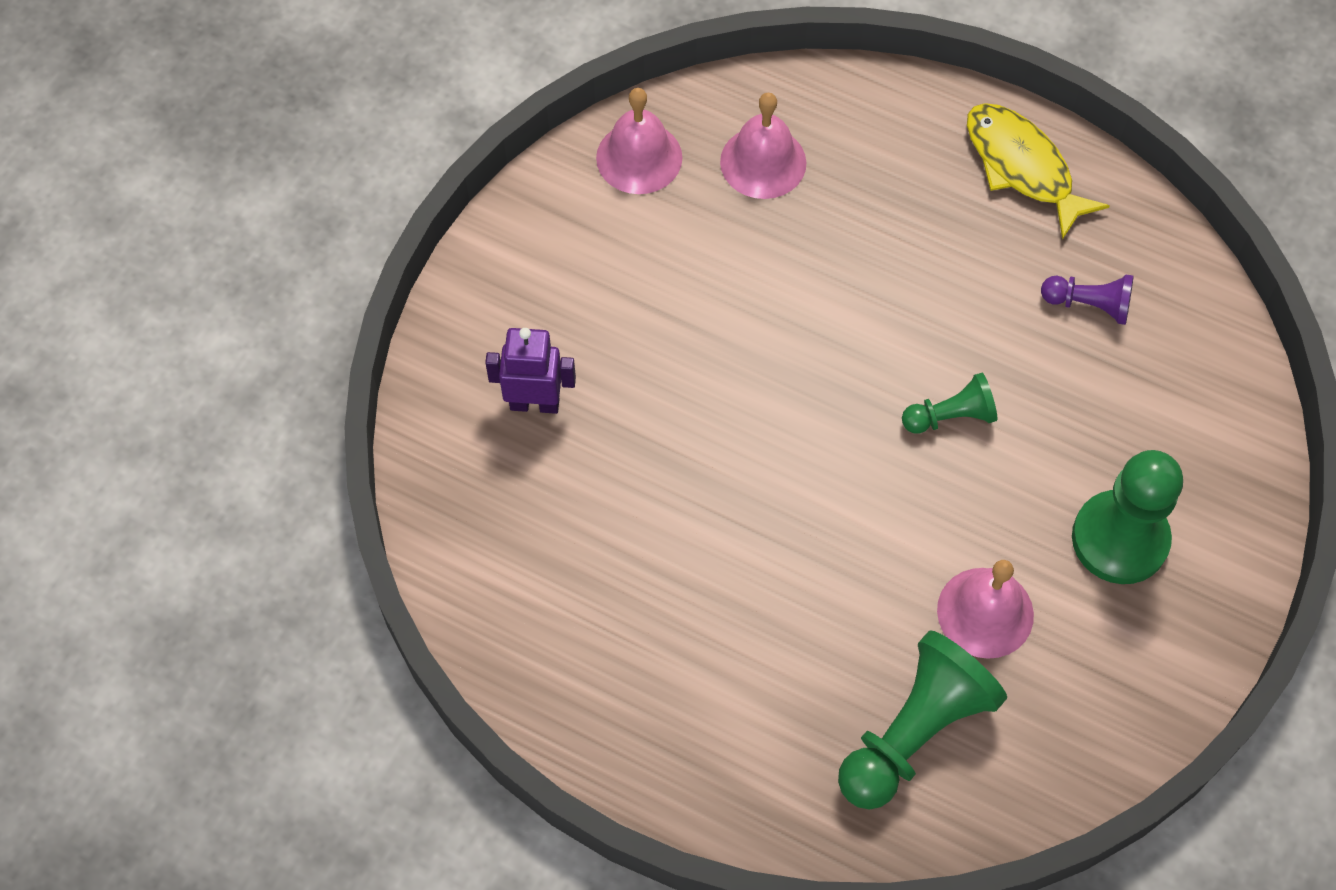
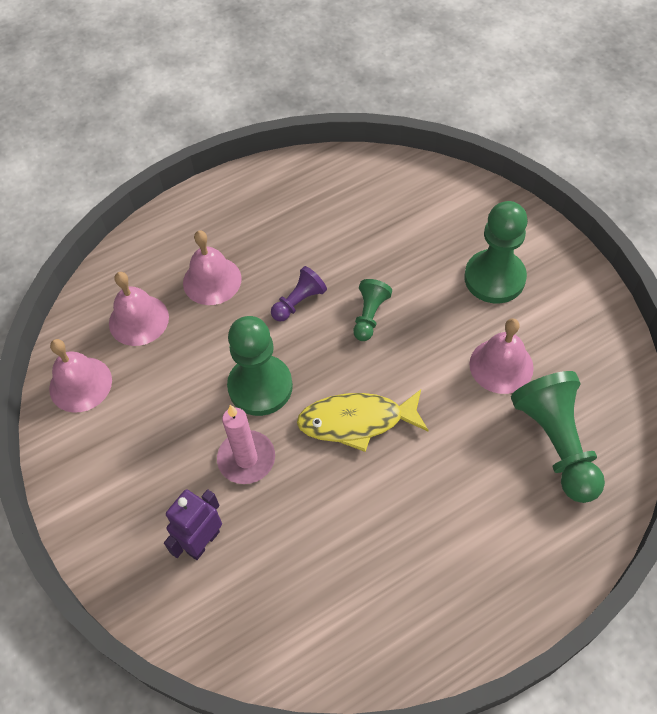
camera: 55 degrees left, 5 degrees down
(661, 389) = (246, 459): none -> pink candle
(764, 349) = (260, 386): none -> green pawn
(874, 206) = (212, 280): none -> pink bell
(1022, 167) = (243, 200): yellow fish -> yellow fish (357, 421)
(1089, 305) = (347, 216): purple pawn -> purple pawn (299, 302)

